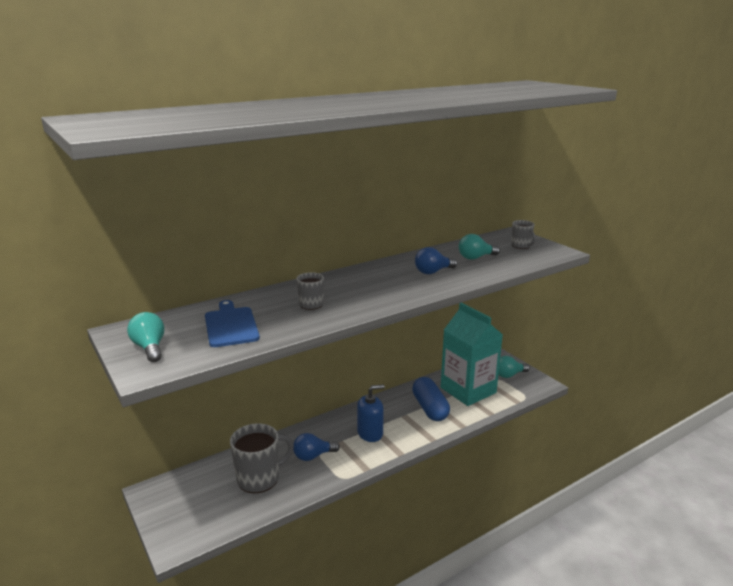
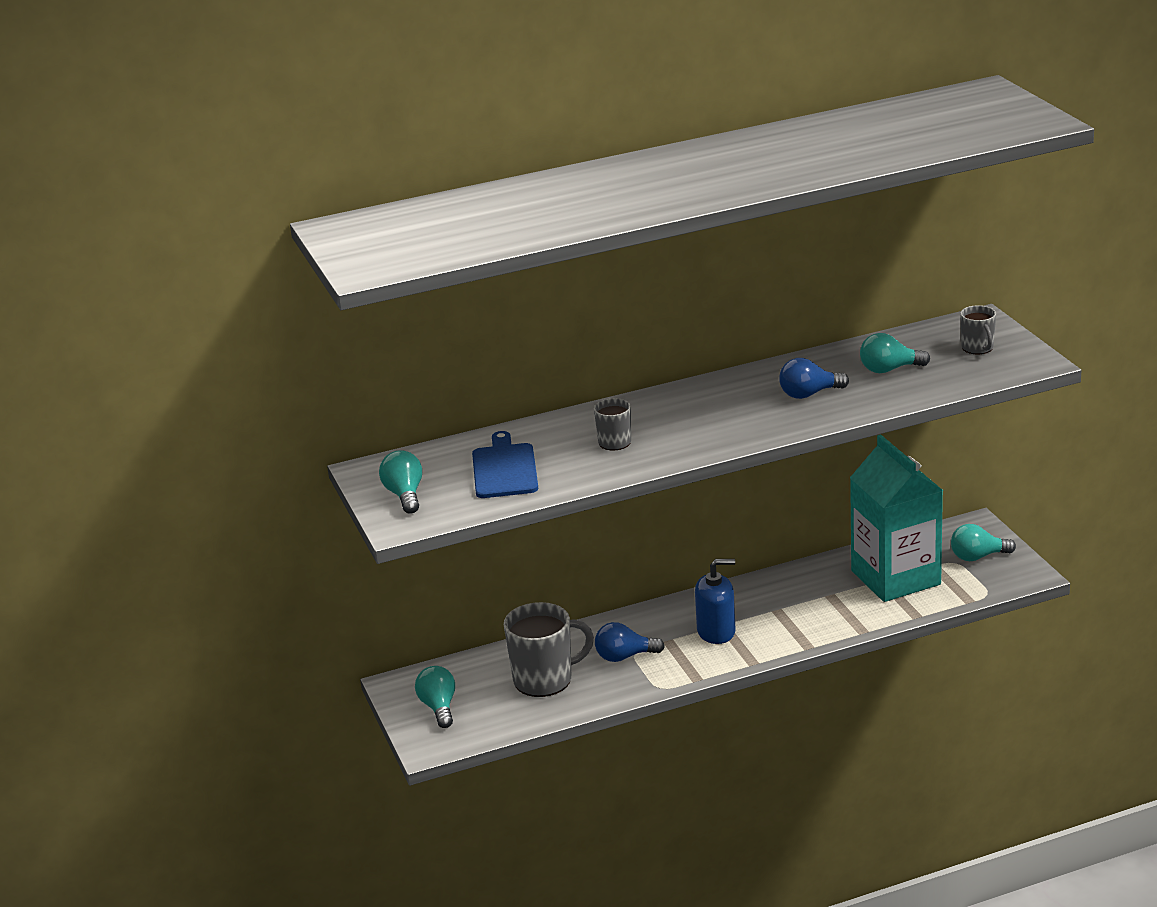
camera: 15 degrees right, 5 degrees up
(182, 508) = (439, 707): none -> turquoise light bulb
(430, 408) = (821, 602): blue capsule -> none

